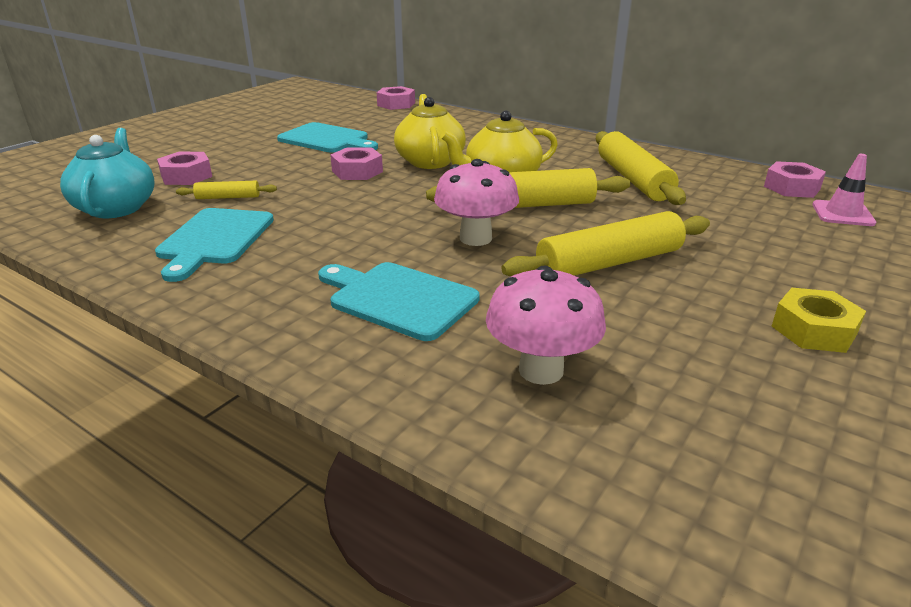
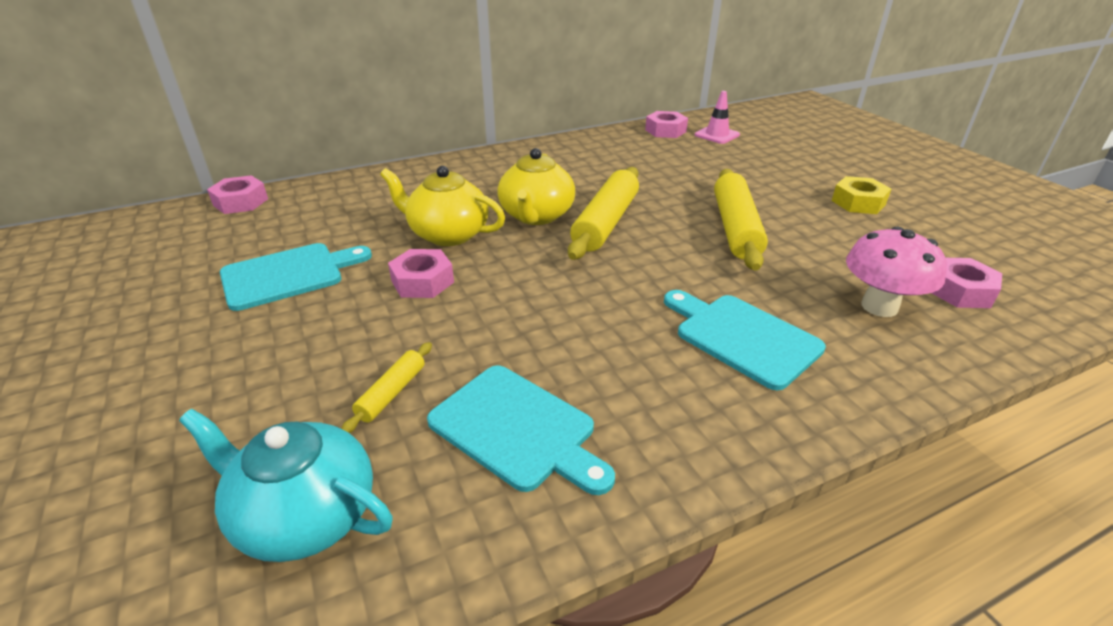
camera: 60 degrees left, 5 degrees up
(186, 176) = (262, 418): pink nut -> pink nut (959, 291)
(398, 299) = (742, 337): turquoise cutting board -> turquoise cutting board turned 75 degrees clockwise
(475, 238) = (651, 266): pink mushroom -> none
(633, 179) = (597, 168): yellow rolling pin -> none

